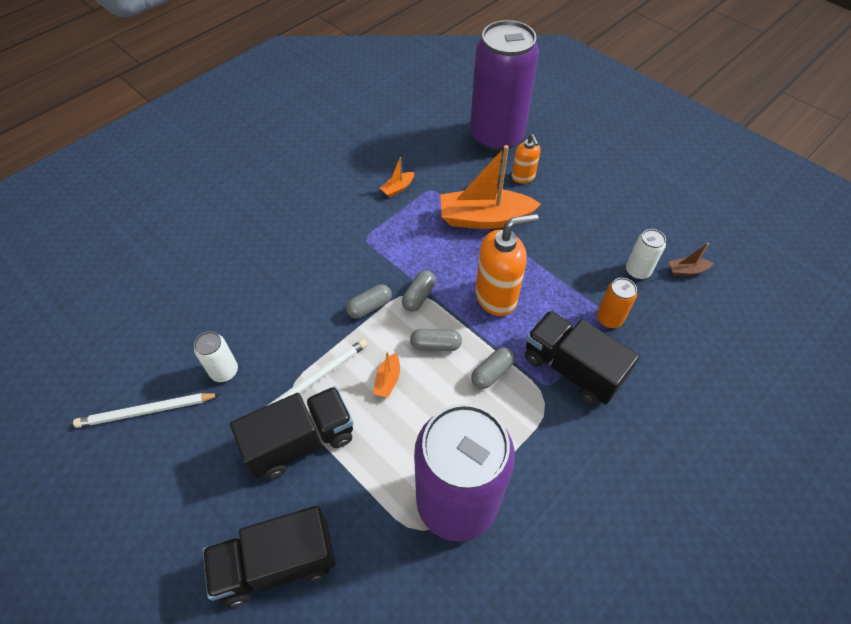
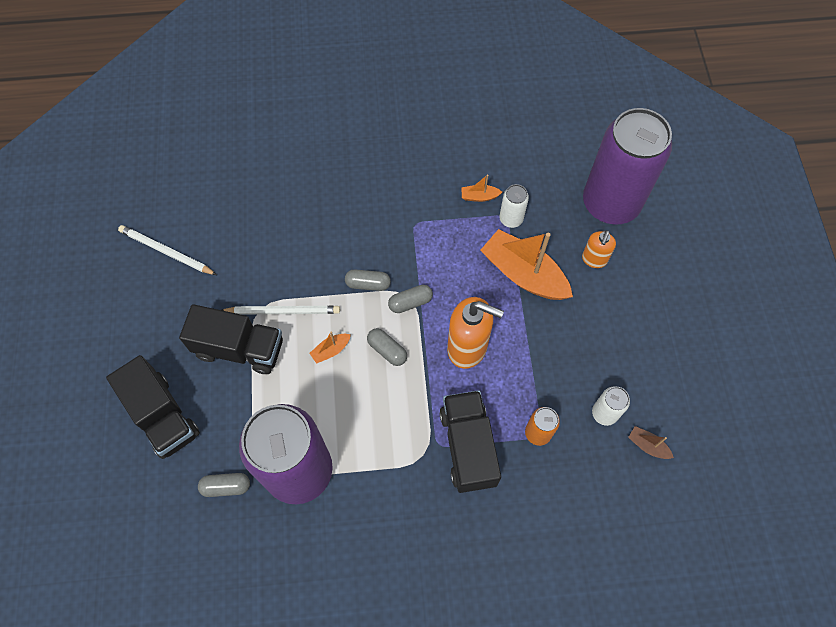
camera: 40 degrees right, 10 degrees up
(224, 371) = (233, 259): white can -> white can (511, 219)
(276, 563) = (162, 416): black truck -> black truck turned 150 degrees counterclockwise
(492, 373) = (407, 403): grey capsule -> grey capsule (226, 486)

